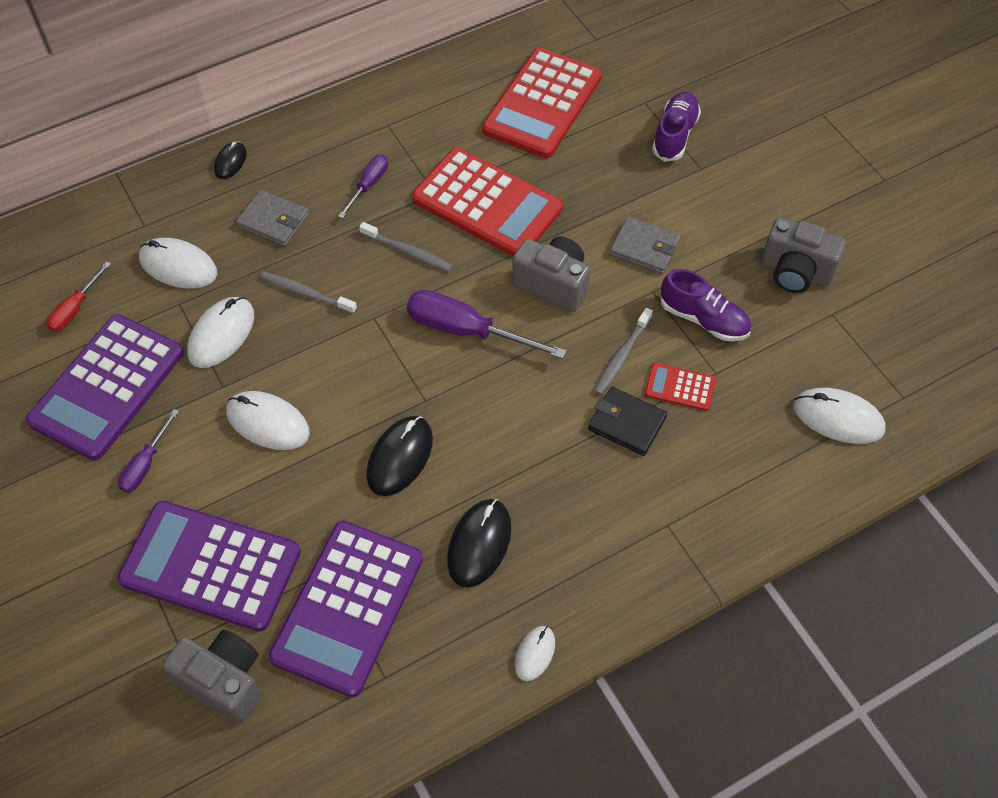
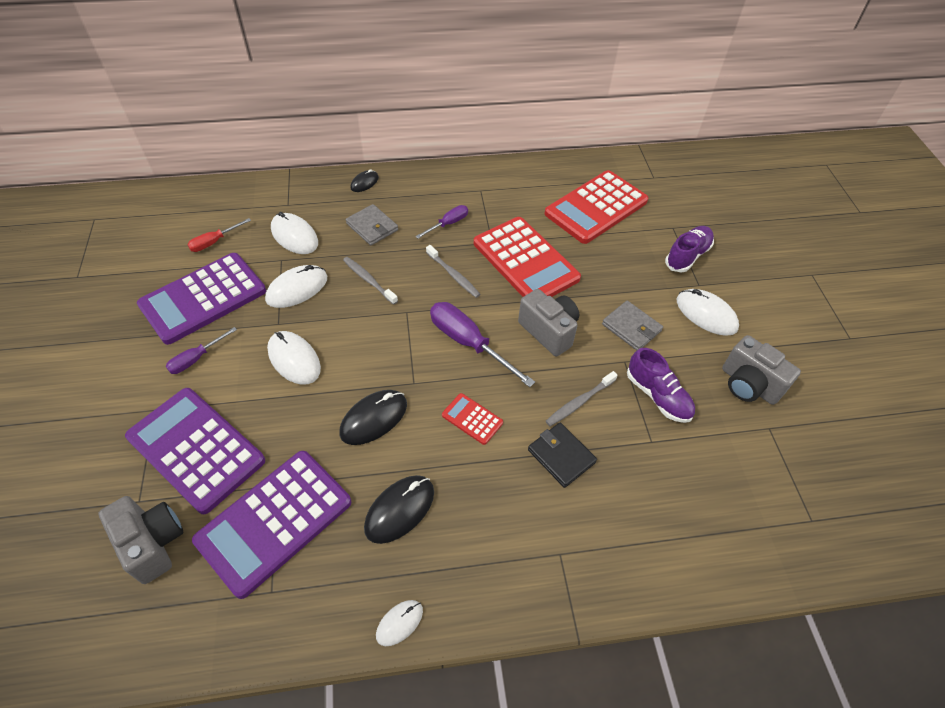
camera: 20 degrees right, 5 degrees down
(680, 387) = (617, 443): red calculator -> red calculator (472, 419)
(838, 418) = (745, 517): white mouse -> white mouse (706, 314)

